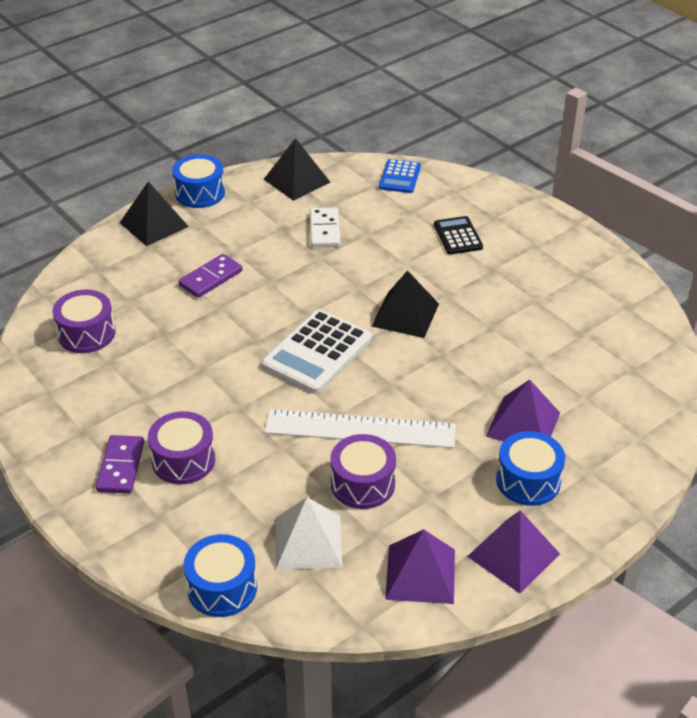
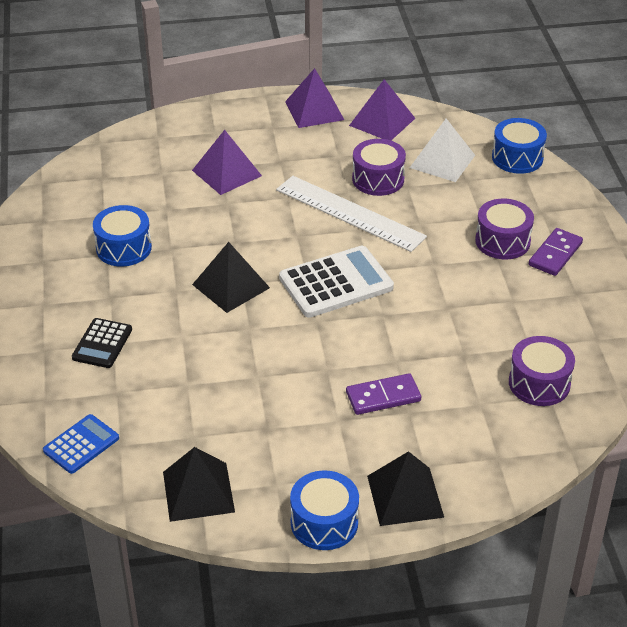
camera: 150 degrees left, 0 degrees up
(324, 230) = (225, 407): white domino -> none
(528, 481) = (262, 141): blue drum -> blue drum (124, 248)

